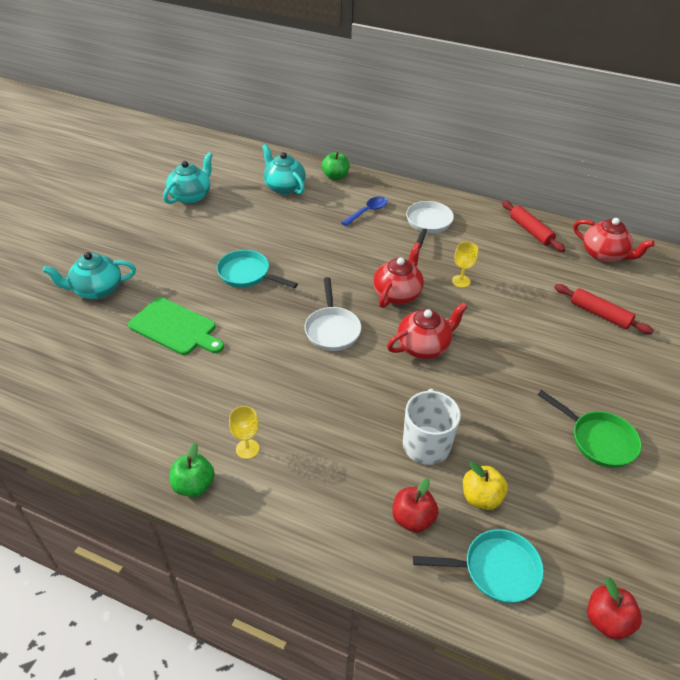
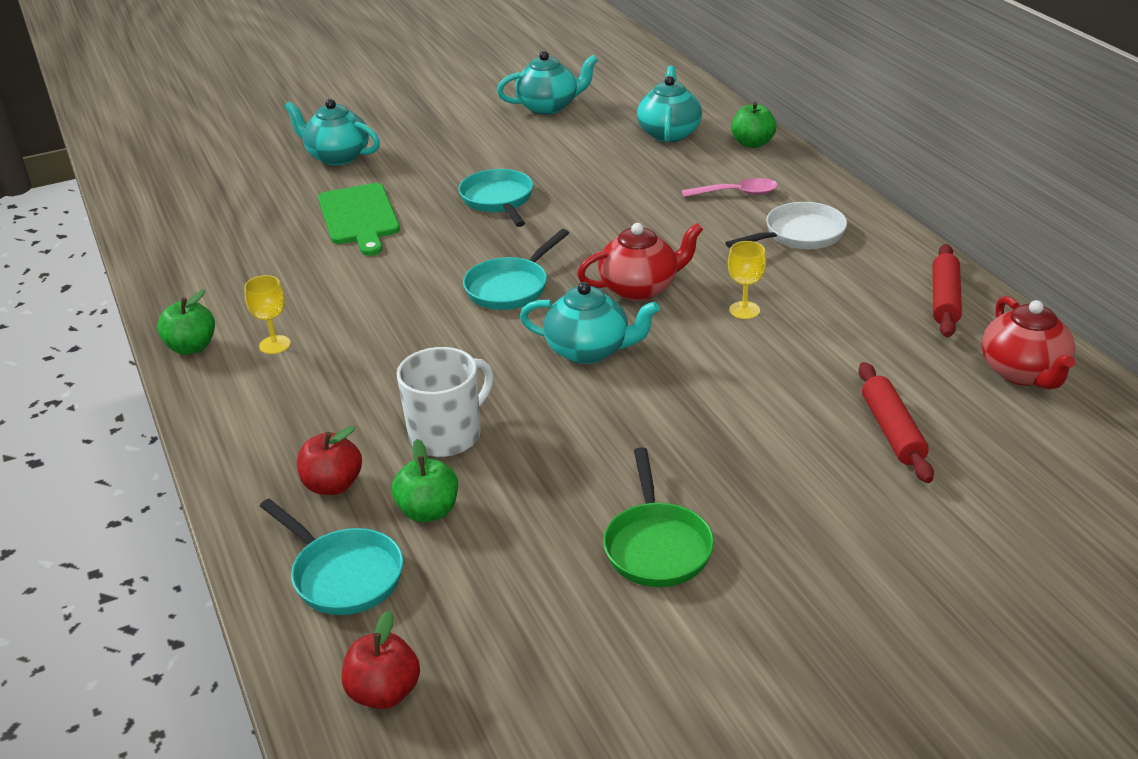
camera: 45 degrees right, 10 degrees down
(332, 329) = (510, 287): white pan -> turquoise pan
(368, 211) = (737, 193): blue spoon -> pink spoon
(424, 346) = (589, 350): red teapot -> turquoise teapot
(481, 497) = (428, 511): yellow apple -> green apple

